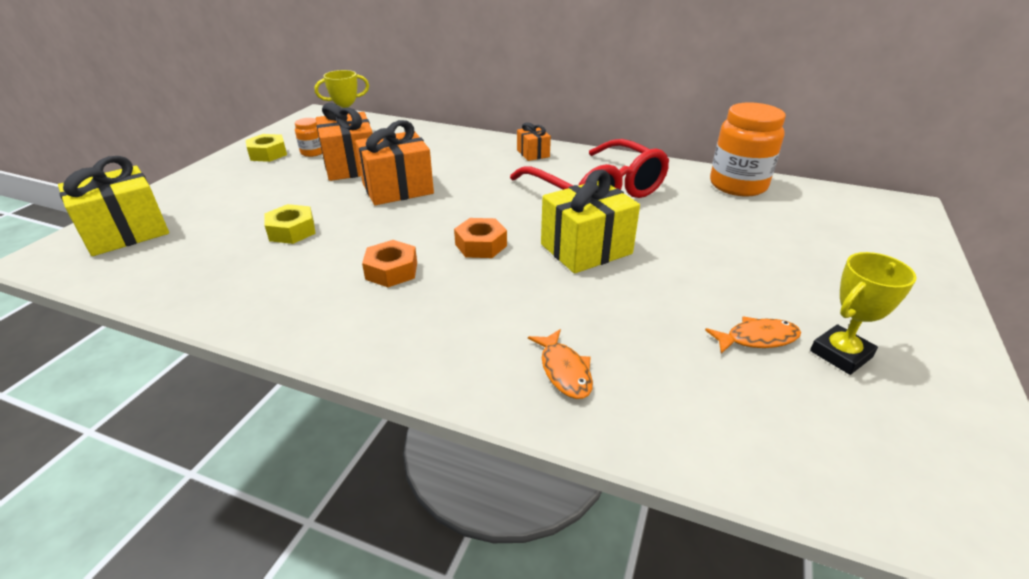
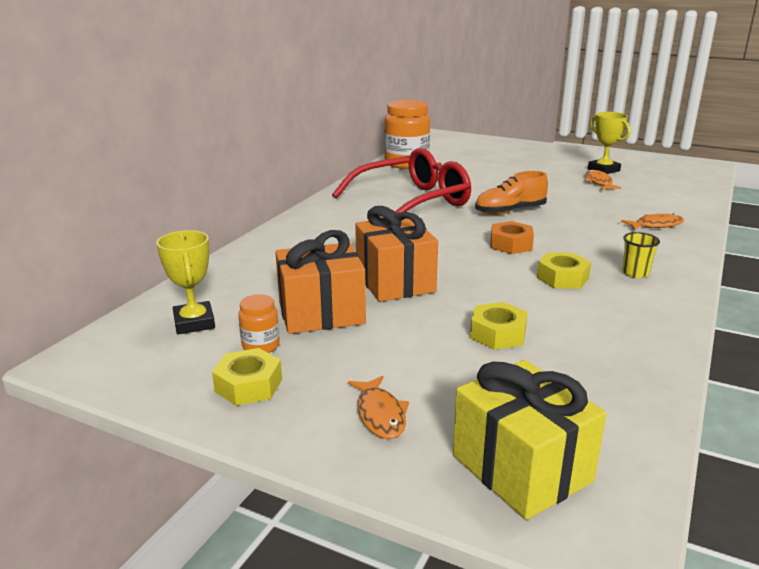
camera: 85 degrees left, 10 degrees down
(213, 190) = (380, 415): none -> orange fish
(391, 270) = (562, 278): orange nut -> yellow nut
(397, 323) = (635, 273): none -> yellow cup
(533, 153) = (320, 220): orange gift -> none
(586, 249) = (510, 211): yellow gift -> orange shoe

